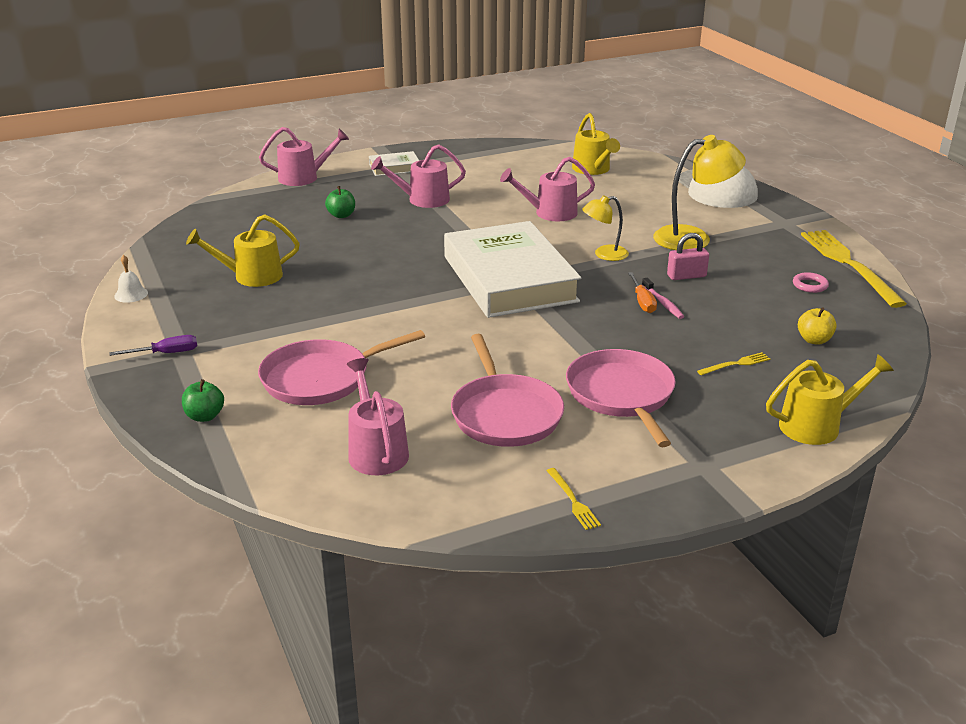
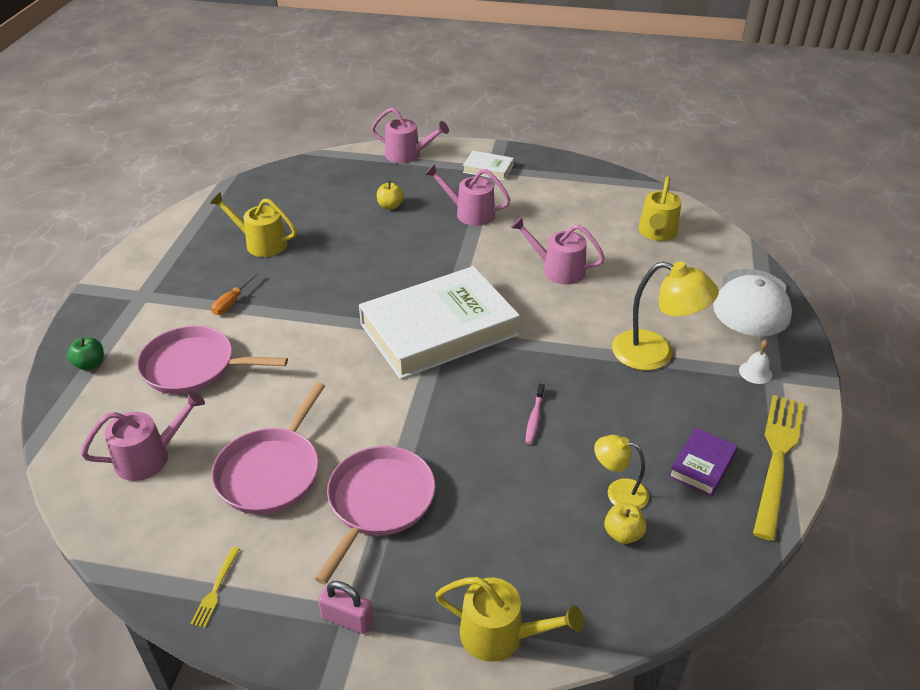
camera: 35 degrees right, 10 degrees up
(131, 294) = (171, 227): white bell -> white bell (755, 372)
(166, 353) = (132, 293): purple screwdriver -> none
(341, 215) = (390, 206): green apple -> yellow apple
(376, 451) = (149, 457): pink watering can -> pink watering can turned 45 degrees clockwise
(509, 279) = (439, 329): white book -> white book turned 45 degrees clockwise
(604, 254) = (549, 338): yellow lamp -> yellow lamp (618, 492)
(642, 302) = (518, 408): orange screwdriver -> orange screwdriver (232, 302)
(686, 276) = (593, 397): pink padlock -> pink padlock (347, 619)
(736, 364) = (514, 522): yellow fork -> none
(810, 285) = (702, 465): pink ring -> purple book

